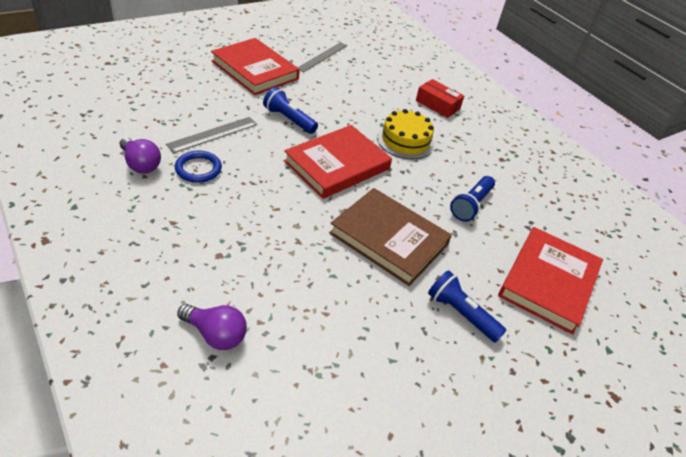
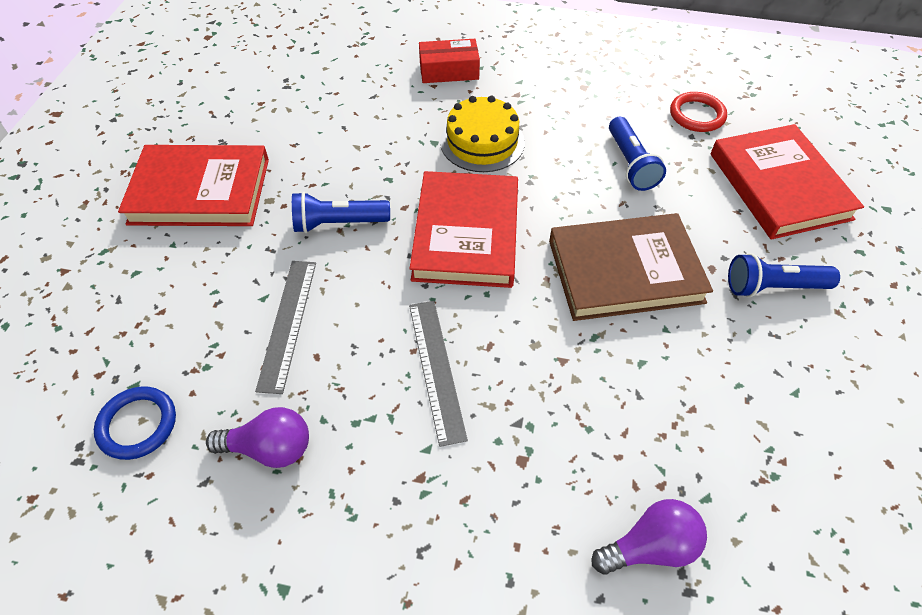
camera: 40 degrees left, 10 degrees up
(198, 169) = (342, 384): blue ring -> blue ring (137, 424)
(321, 56) = (246, 106): grey ruler -> grey ruler (436, 369)
(551, 217) = (697, 115): none -> red ring

